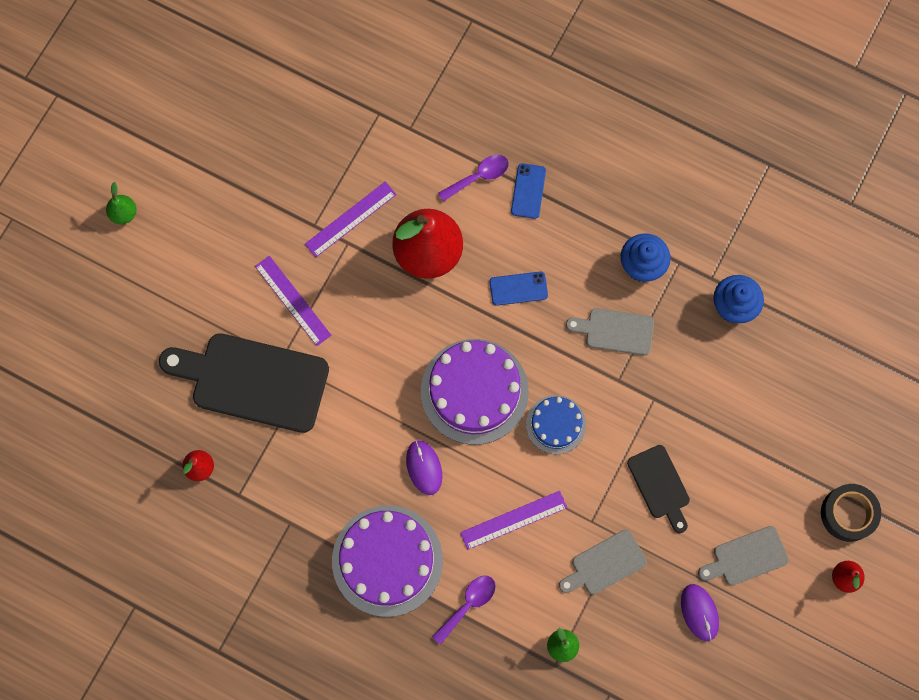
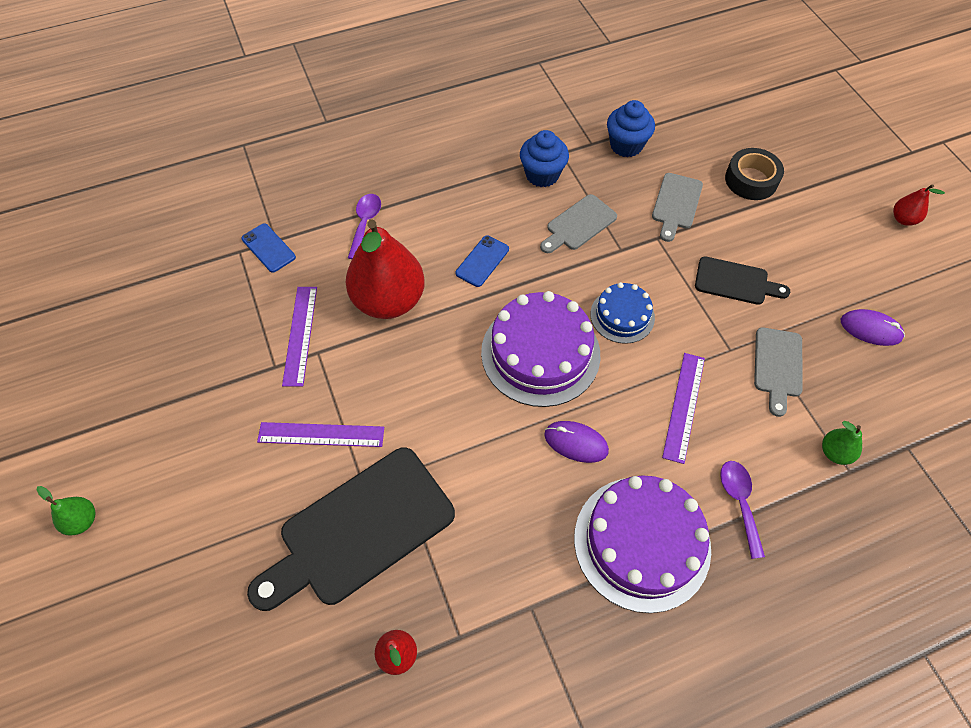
camera: 50 degrees left, 15 degrees down
(528, 191) = (411, 201): blue phone -> blue phone (268, 248)
(746, 557) = (842, 267): grey cutting board -> grey cutting board (676, 204)
(848, 514) = (850, 185): black tape -> black tape (751, 180)

